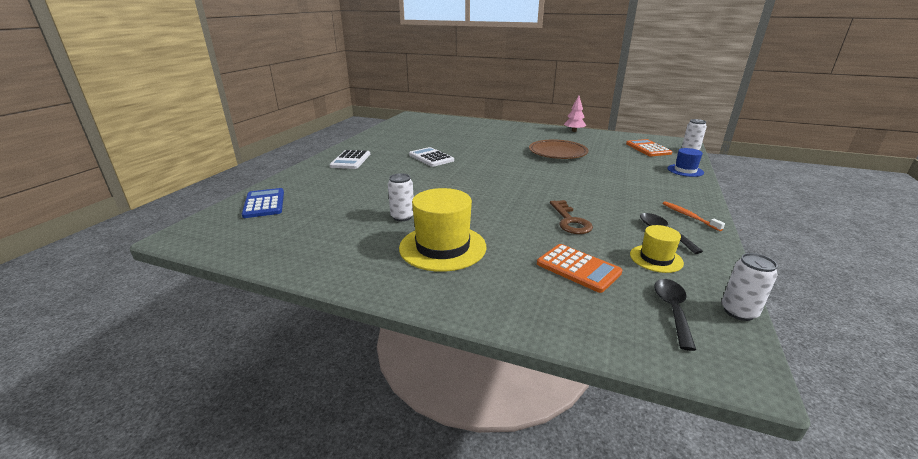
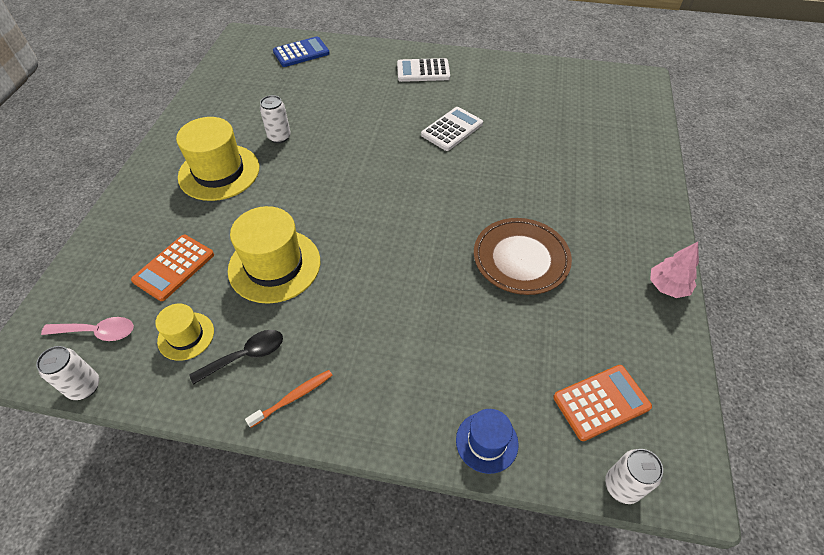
camera: 80 degrees right, 25 degrees up
(570, 221) = (274, 265): brown key -> yellow hat
(672, 310) = (97, 332): black spoon -> pink spoon

